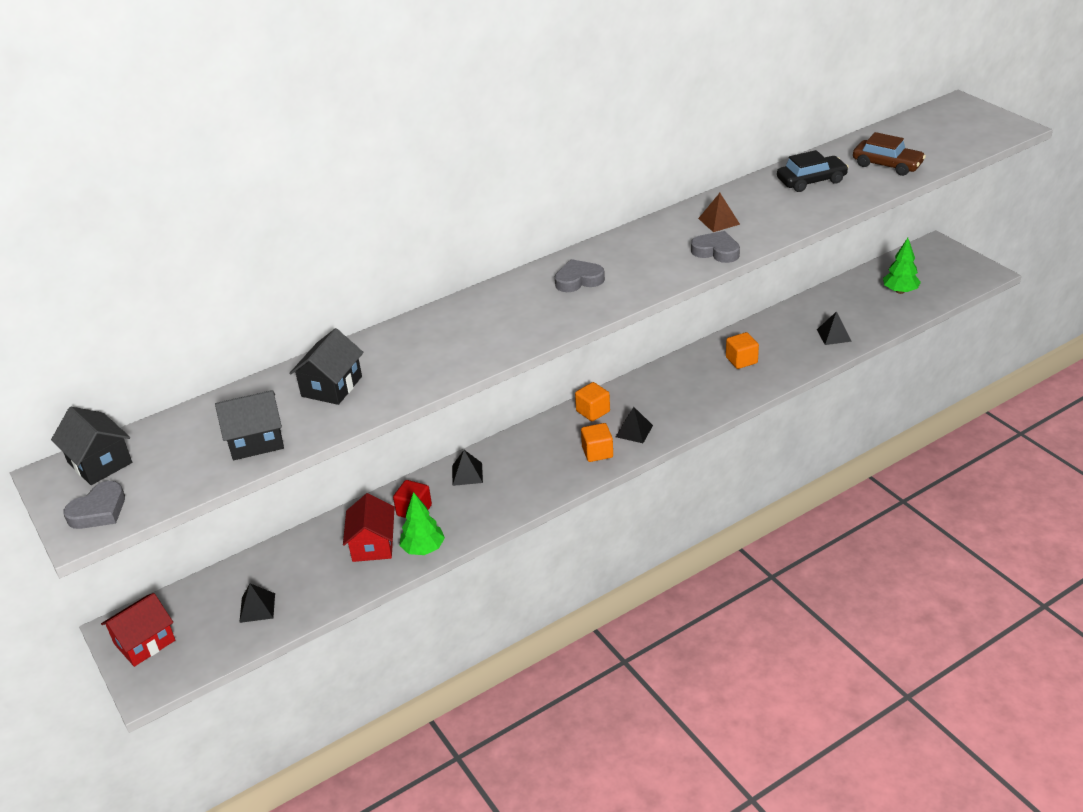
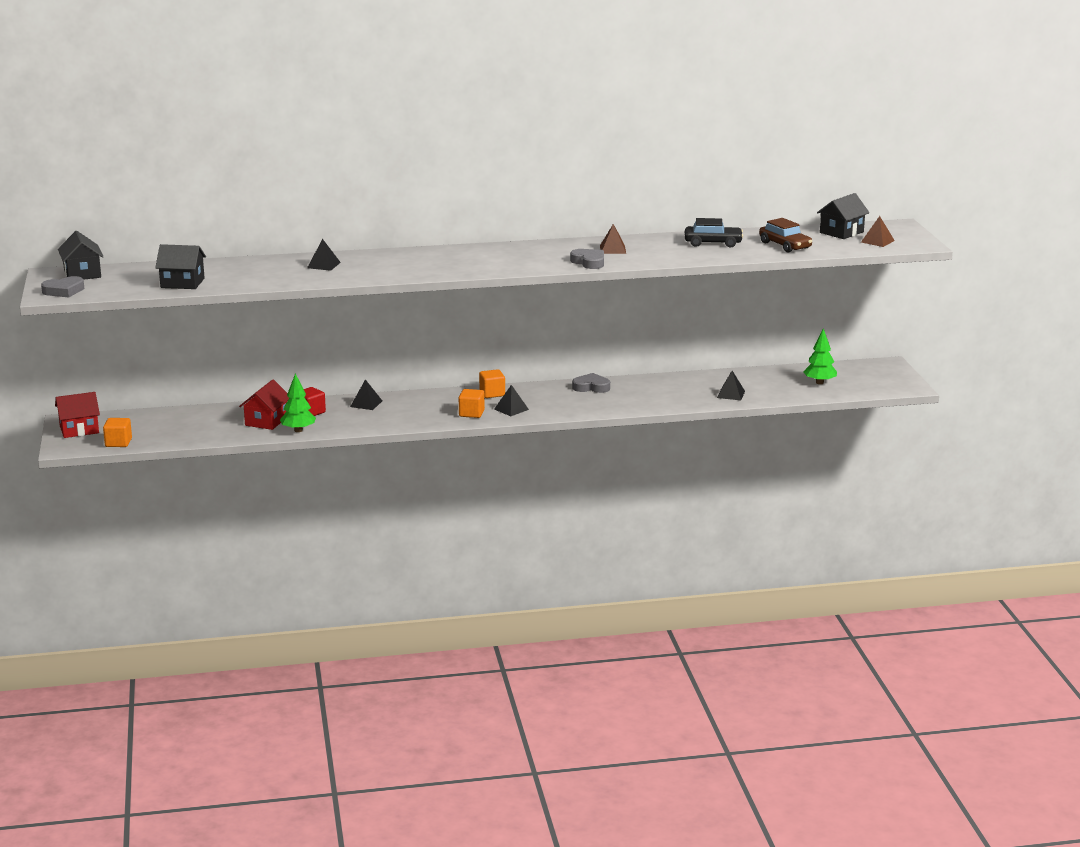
camera: 20 degrees right, 15 degrees down
(257, 607) = (163, 431): black pyramid -> black pyramid (323, 265)
(331, 386) = (253, 271): black house -> black house (841, 232)
(578, 280) = (473, 257): grey heart -> grey heart (591, 387)
(741, 360) = (639, 392): orange cube -> orange cube (118, 443)
(967, 133) = (877, 241): none -> brown pyramid

